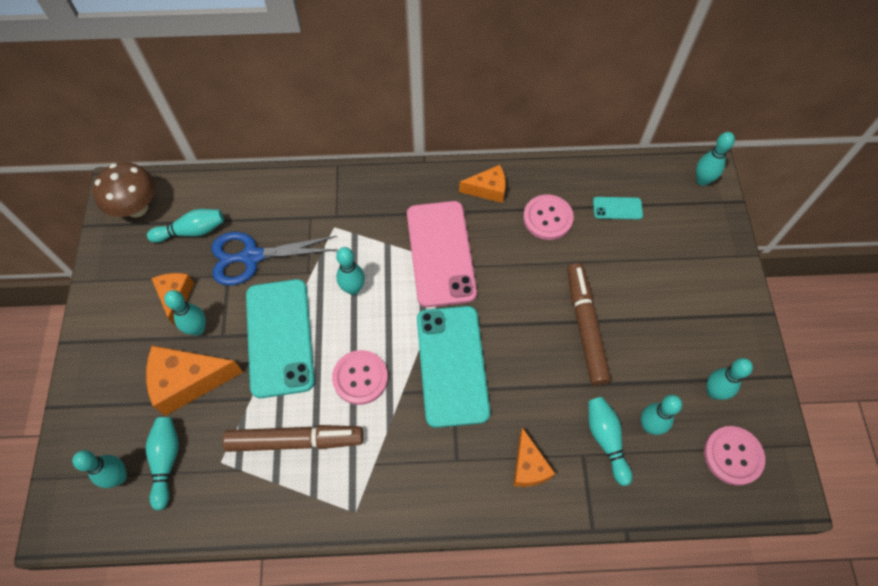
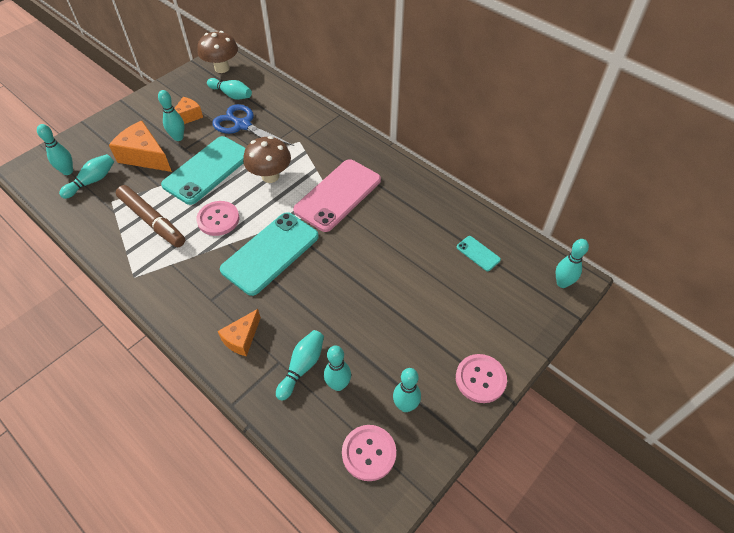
camera: 45 degrees right, 10 degrees down
(353, 289) = (270, 176): turquoise bowling pin -> brown mushroom
(488, 189) = (407, 184): orange cheese -> none
(547, 218) = (424, 225): pink button -> pink button (480, 379)
(585, 327) = (371, 298): brown marker -> none

